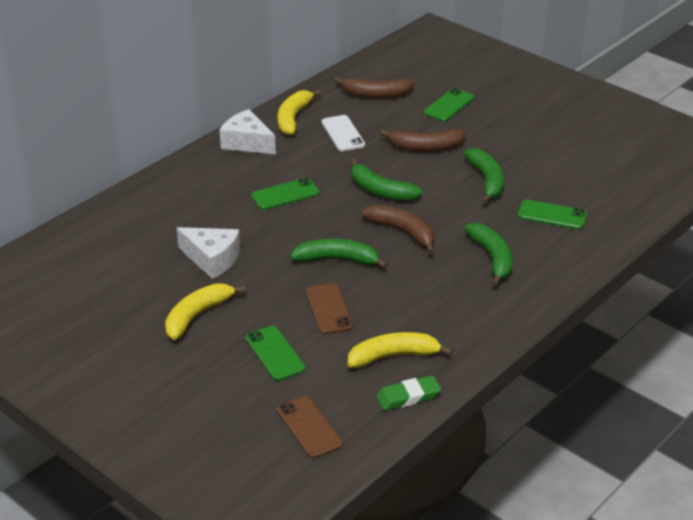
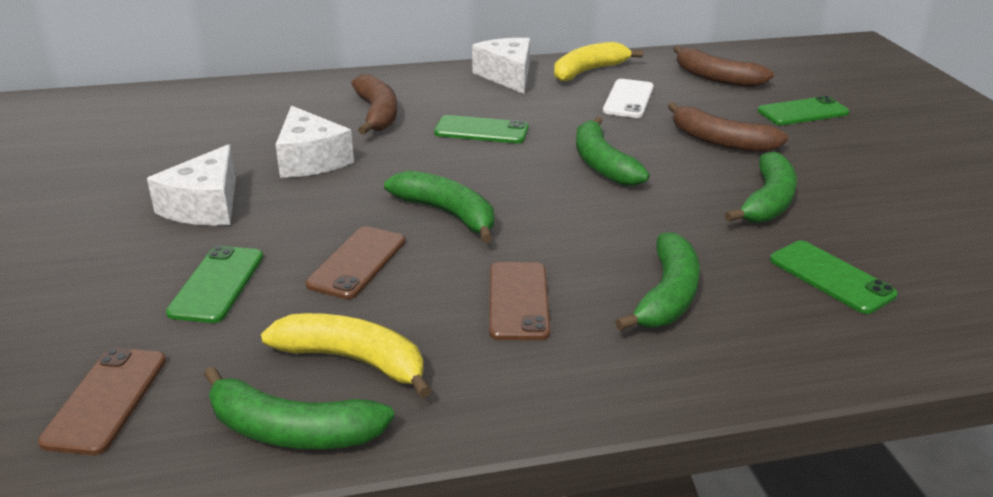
camera: 35 degrees right, 5 degrees down
(197, 315) = (205, 206): yellow banana -> white cheese
(403, 232) = (574, 216): brown banana -> brown banana (377, 114)
(408, 397) = (291, 431): green eraser -> green banana
(430, 292) = (518, 301): none -> brown phone

